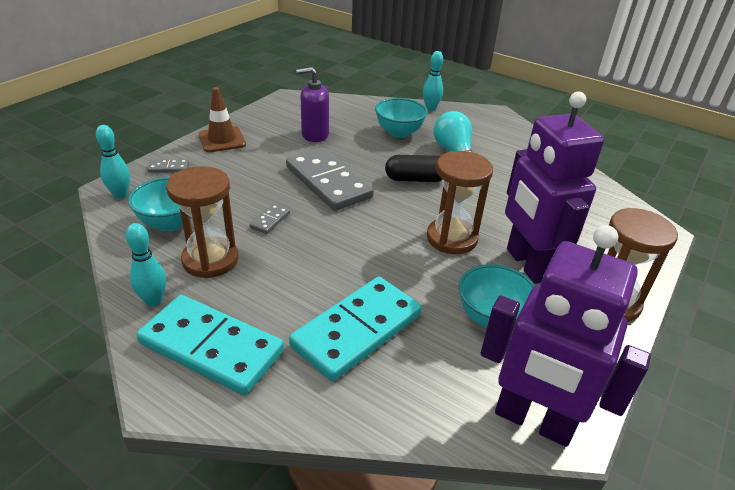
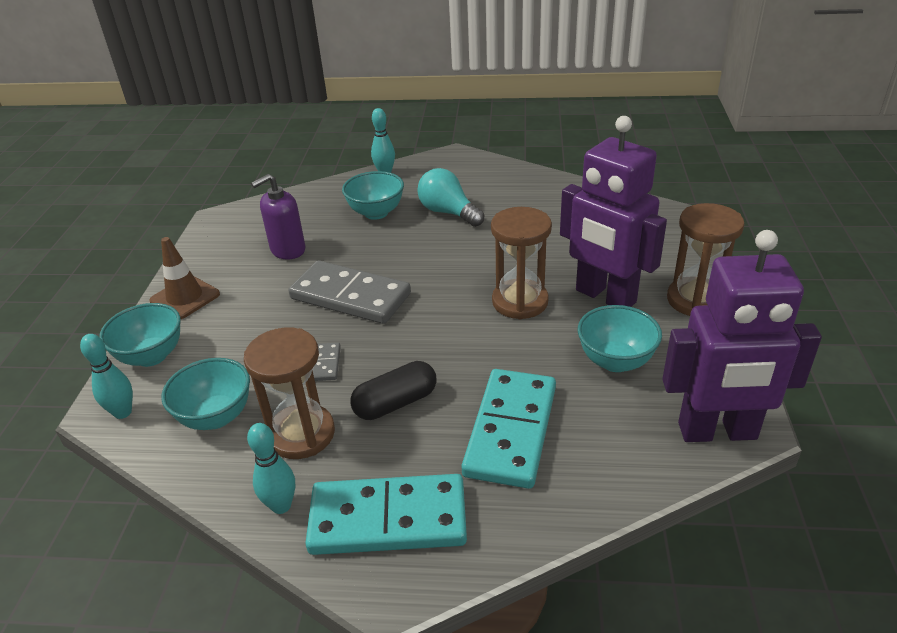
camera: 25 degrees left, 0 degrees up
(169, 167) = (151, 356): grey domino -> turquoise bowl
(415, 179) = (435, 256): black capsule -> black capsule (395, 403)

